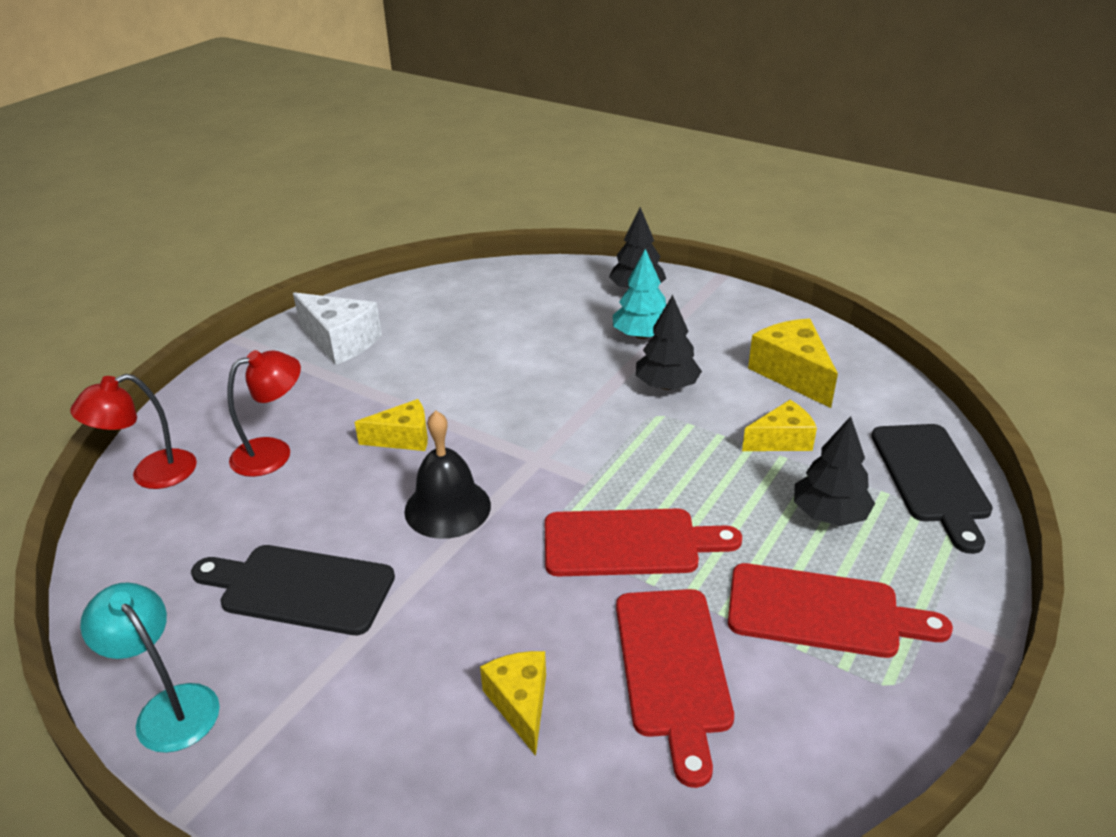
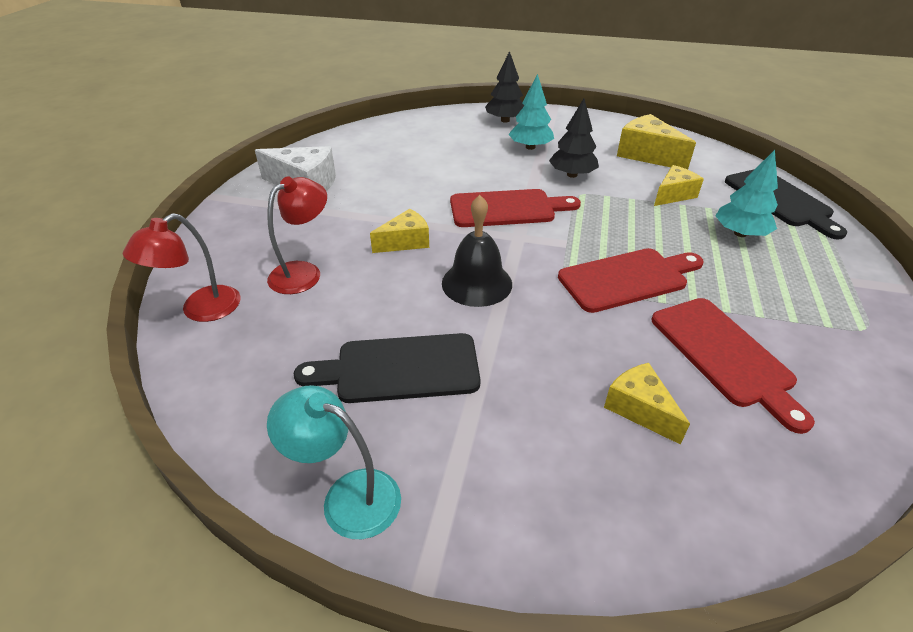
camera: 20 degrees left, 5 degrees up
(822, 612) = (787, 294): red cutting board -> red cutting board (507, 209)
(829, 514) = (740, 233): black tree -> turquoise tree

